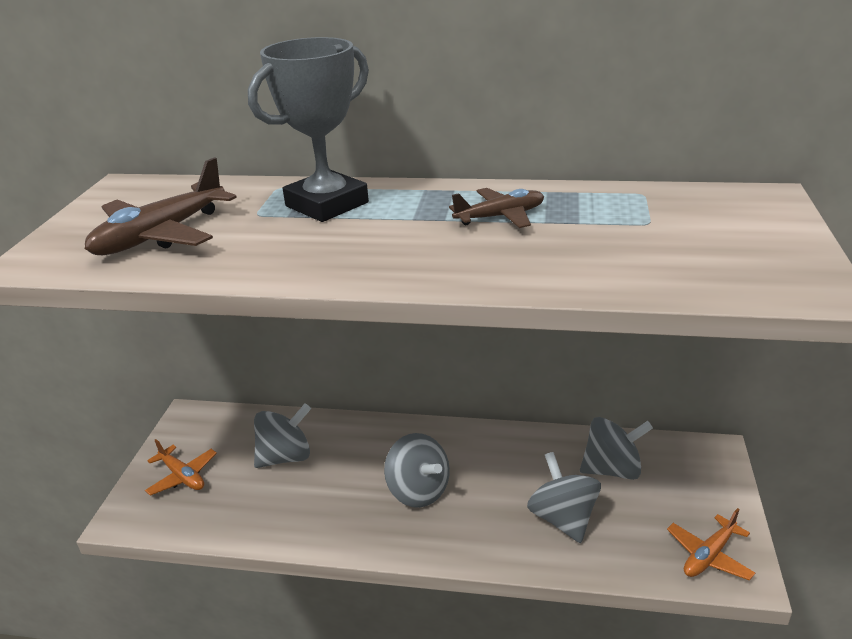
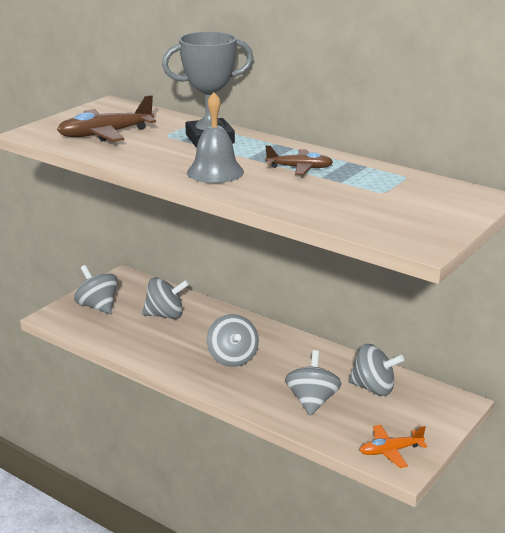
camera: 25 degrees right, 5 degrees down
(182, 476) = (98, 306): orange plane -> grey spinning top
(394, 254) = (215, 172): none -> grey bell

